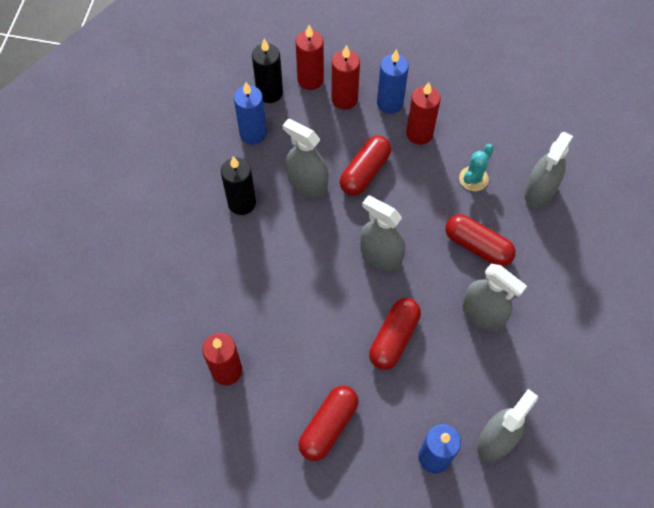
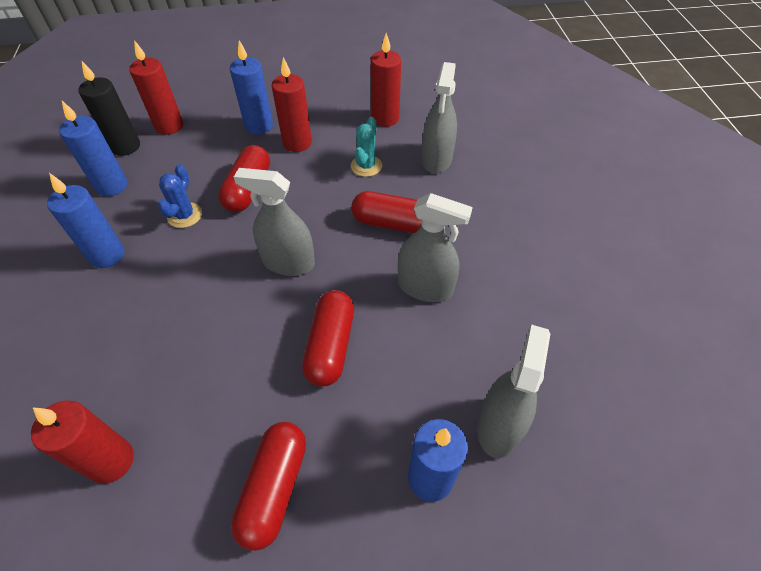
camera: 20 degrees left, 10 degrees down
(242, 203) = (107, 255): black candle -> blue candle
(307, 183) = (185, 215): grey spray bottle -> blue cactus
(344, 99) = (210, 133): red candle -> red candle (385, 118)

